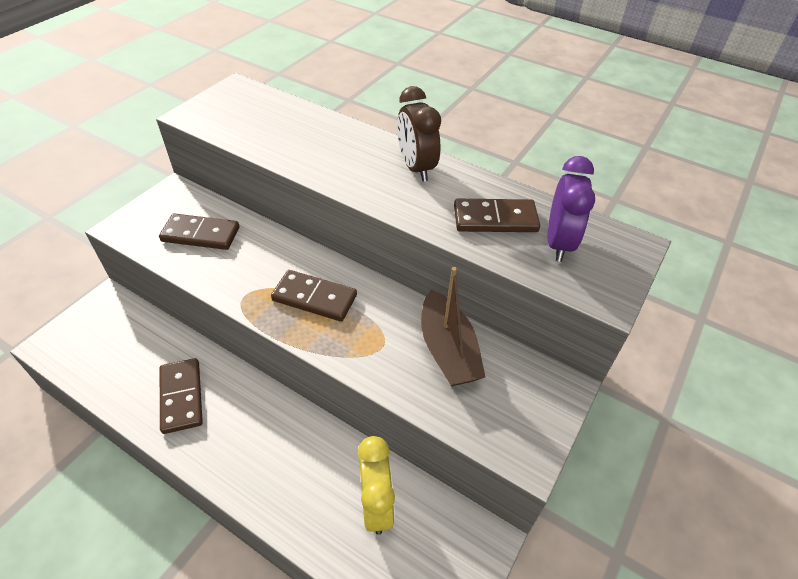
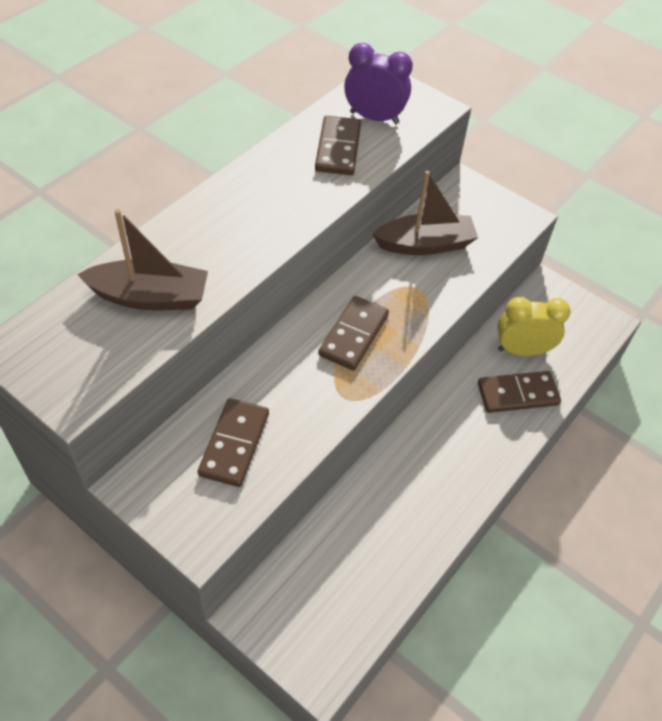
camera: 85 degrees left, 5 degrees up
(182, 397) = (409, 507): brown domino -> brown domino (517, 394)
(284, 133) = (150, 297): none -> brown boat
(416, 168) = (248, 189): brown clock -> none

